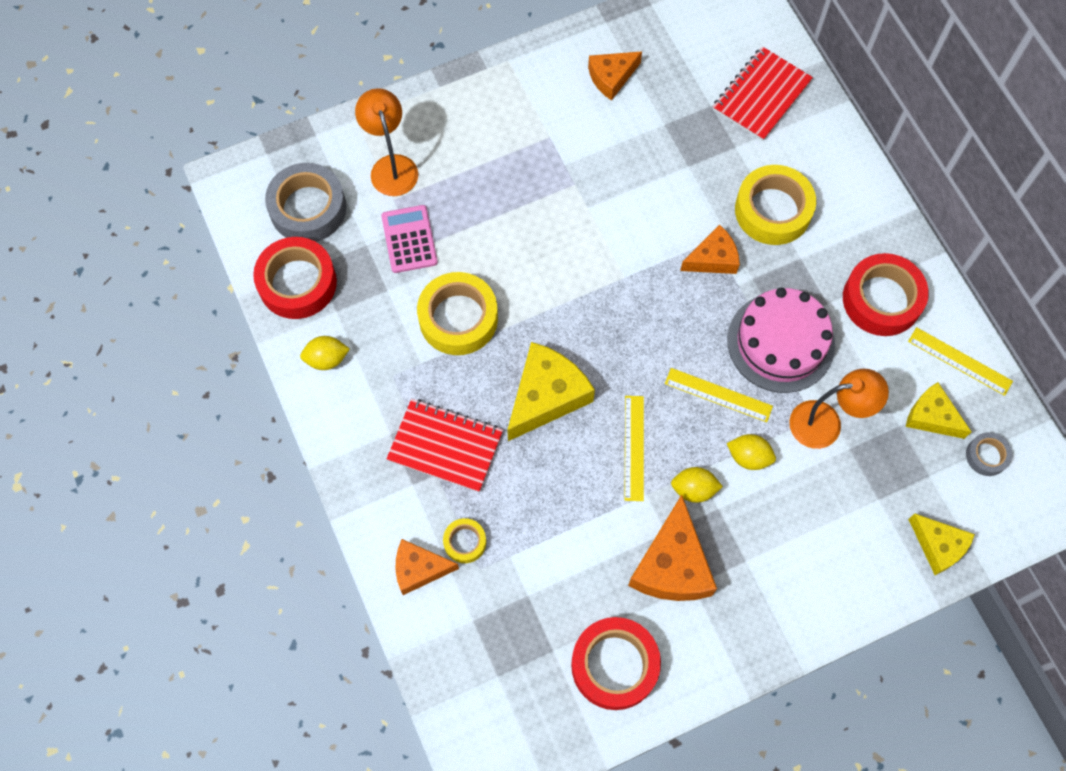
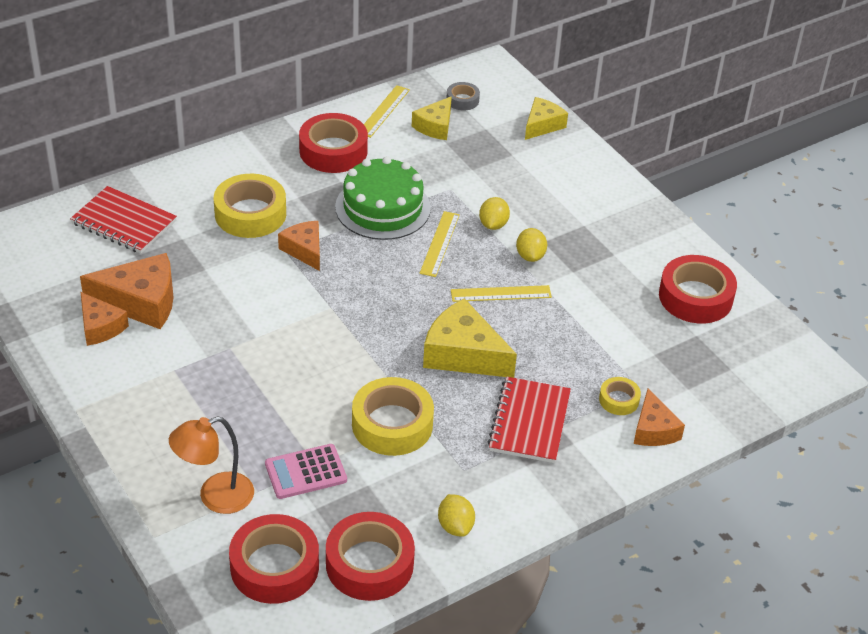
camera: 100 degrees left, 25 degrees down
(308, 208) = (274, 566): grey tape -> red tape
(672, 565) = (600, 266): orange cheese -> orange cheese (141, 302)
(780, 342) = (383, 207): pink cake -> green cake
(826, 423) = (453, 181): orange lamp -> none

